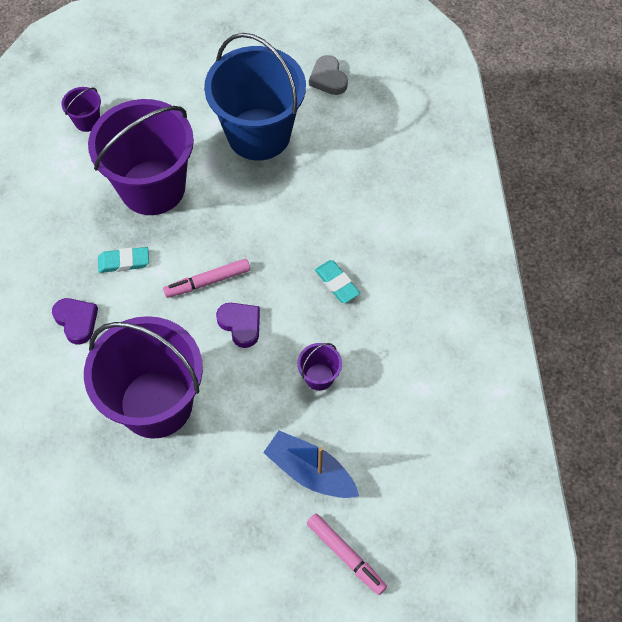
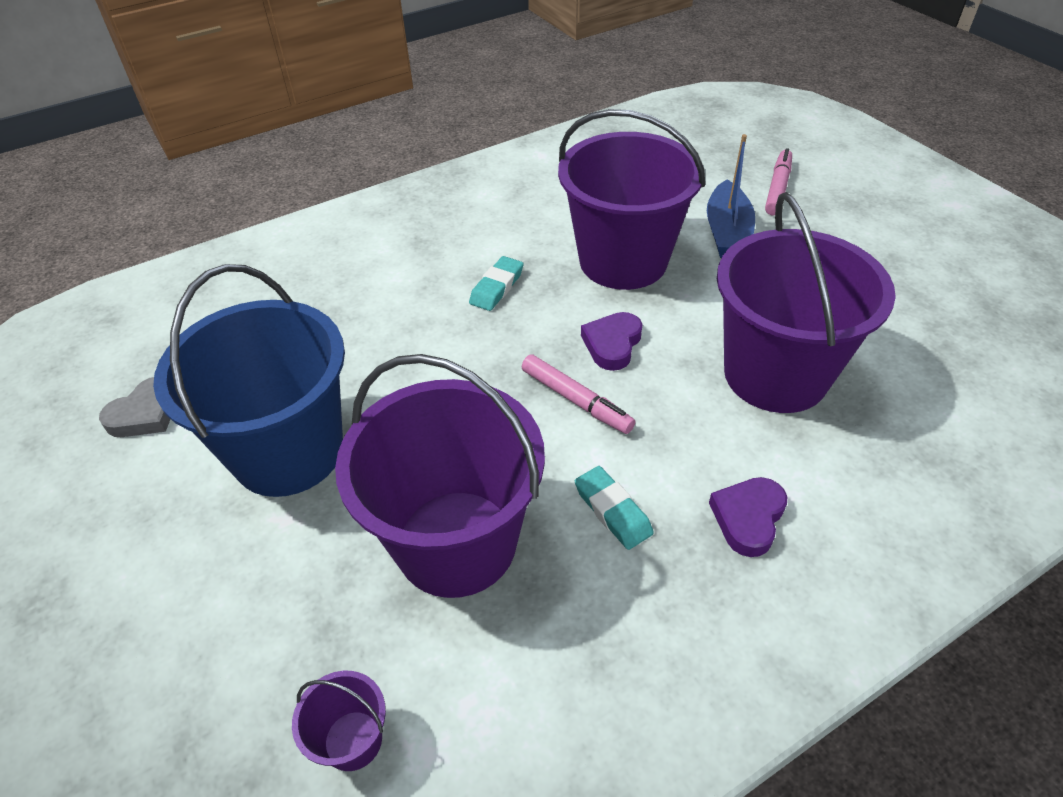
camera: 115 degrees left, 15 degrees down
(319, 377) = (623, 261): purple bucket -> purple bucket, size x2.48

